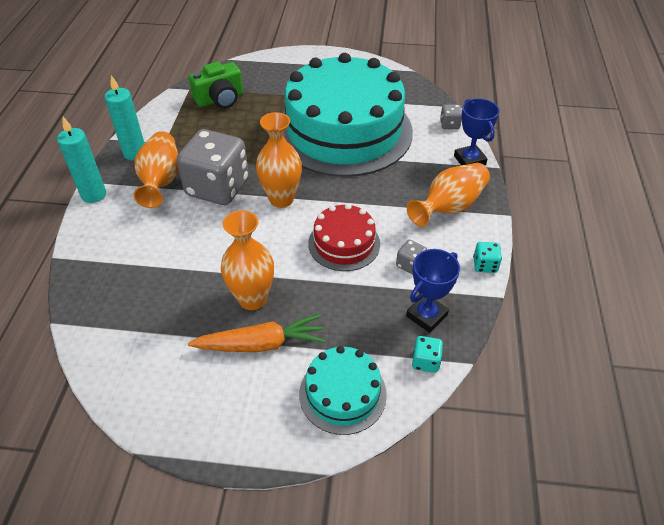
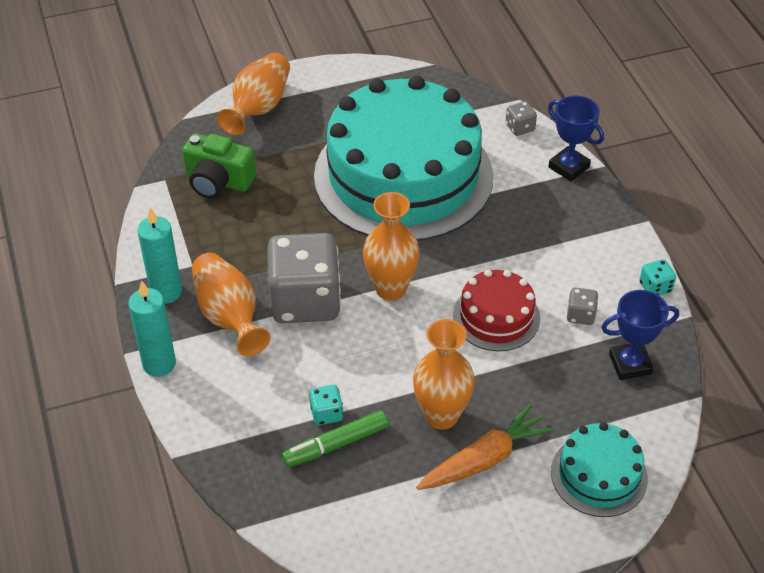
camera: 25 degrees left, 0 degrees up
(162, 290) = (335, 444): none -> green marker
(220, 99) = (218, 181): green camera -> green camera turned 75 degrees clockwise
(425, 361) = (657, 411): turquoise dice -> turquoise dice (326, 413)
(426, 315) = (630, 364): blue trophy -> blue trophy turned 60 degrees clockwise
(449, 207) = (581, 233): orange vase -> orange vase (259, 108)

